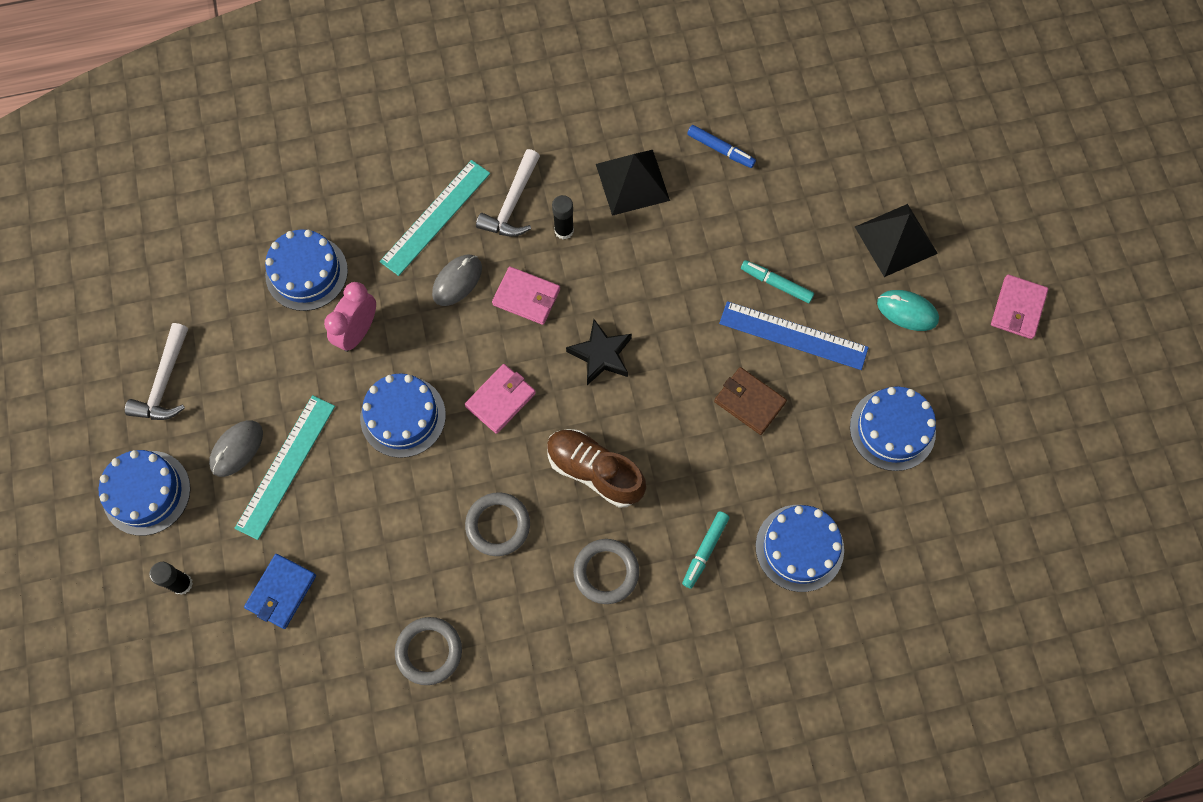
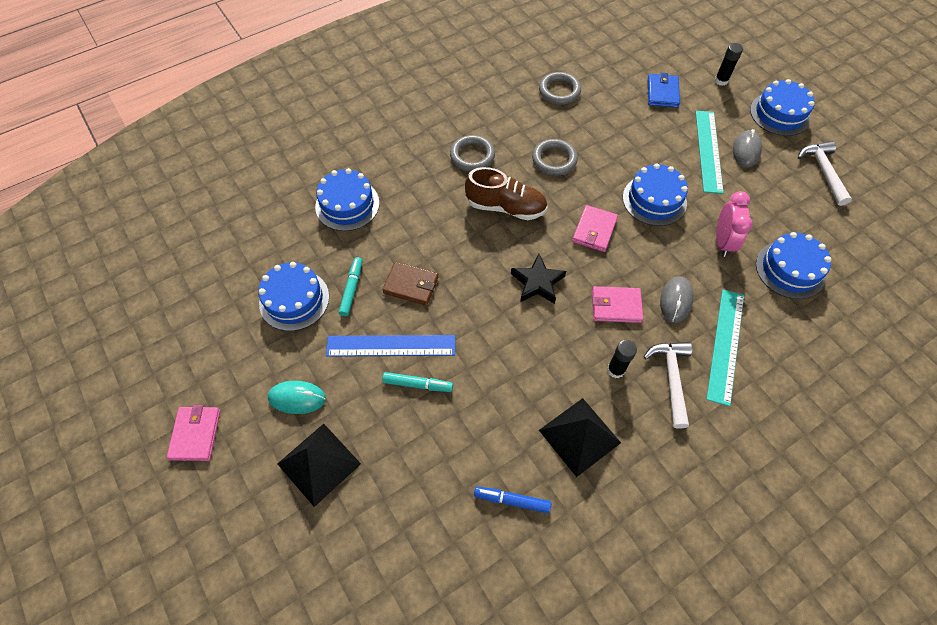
camera: 160 degrees right, 10 degrees down
(705, 551) = (412, 185): turquoise marker -> turquoise marker (352, 289)

